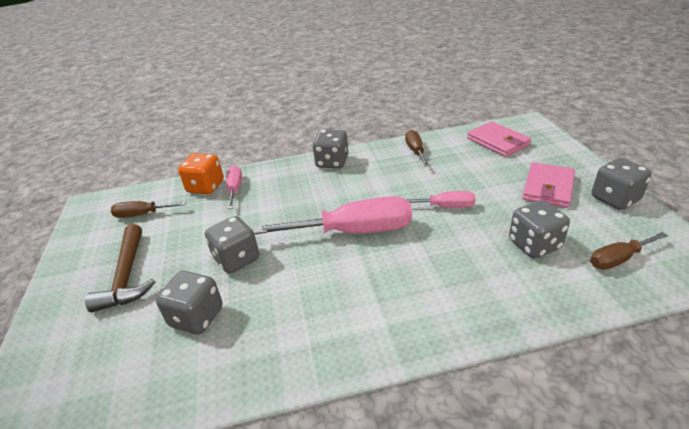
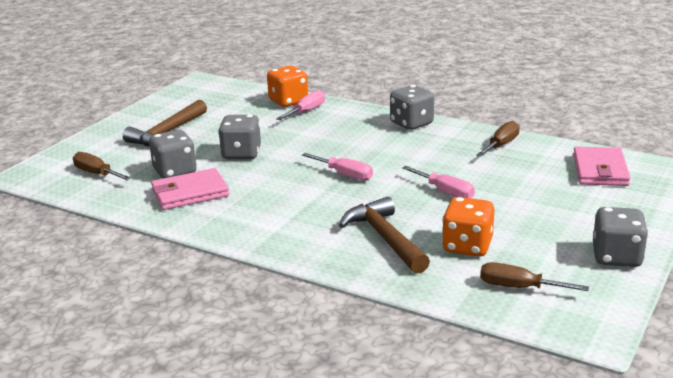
camera: 40 degrees right, 10 degrees down
(142, 214) = (222, 102): brown screwdriver -> brown screwdriver (96, 174)
(354, 231) = (345, 175): pink screwdriver -> pink screwdriver, size x0.52
(476, 273) = (385, 238): none -> brown hammer
(534, 245) = (467, 246): grey dice -> orange dice
(548, 188) = (568, 221): pink wallet -> pink wallet (190, 193)

